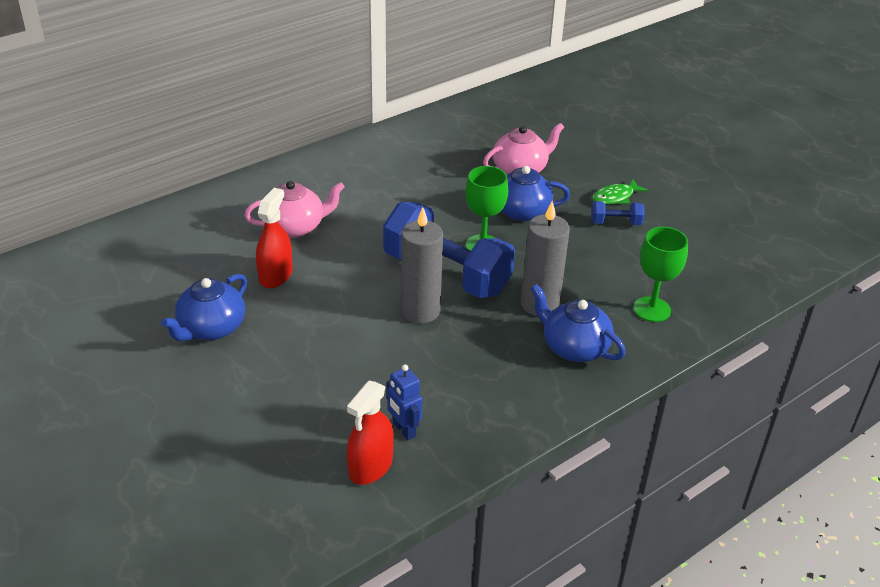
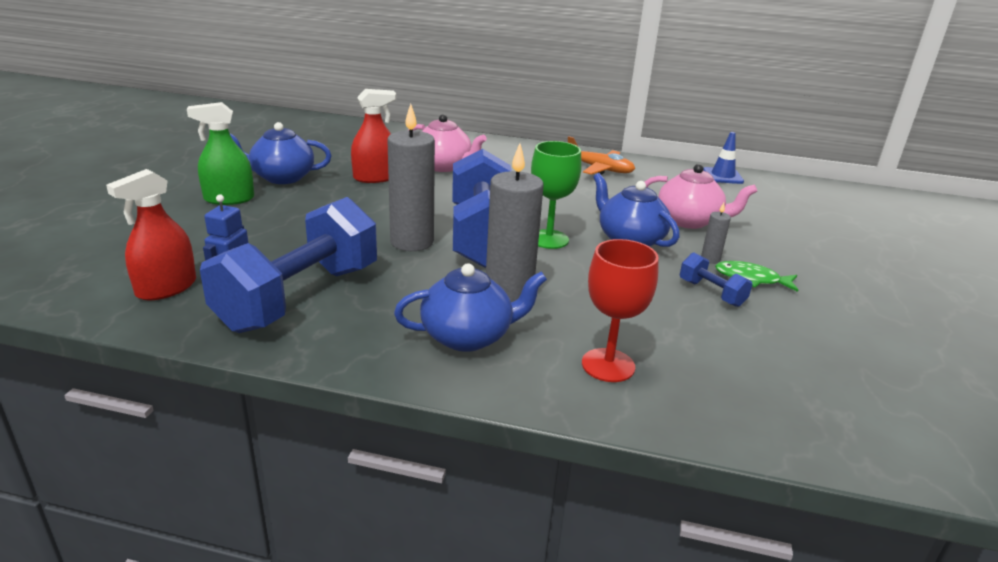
camera: 50 degrees right, 10 degrees down
(226, 377) = (229, 199): none -> green spray bottle
(371, 466) = (166, 288): red spray bottle -> red spray bottle turned 45 degrees counterclockwise
(394, 154) = (599, 169): none -> orange plane
(453, 402) = (300, 297): none -> blue dumbbell
(470, 109) = (722, 176): none -> blue traffic cone
(574, 347) = (468, 336): blue teapot -> blue teapot turned 75 degrees clockwise
(577, 196) = (710, 259): none -> grey candle
(652, 309) = (608, 365): green goblet -> red goblet

